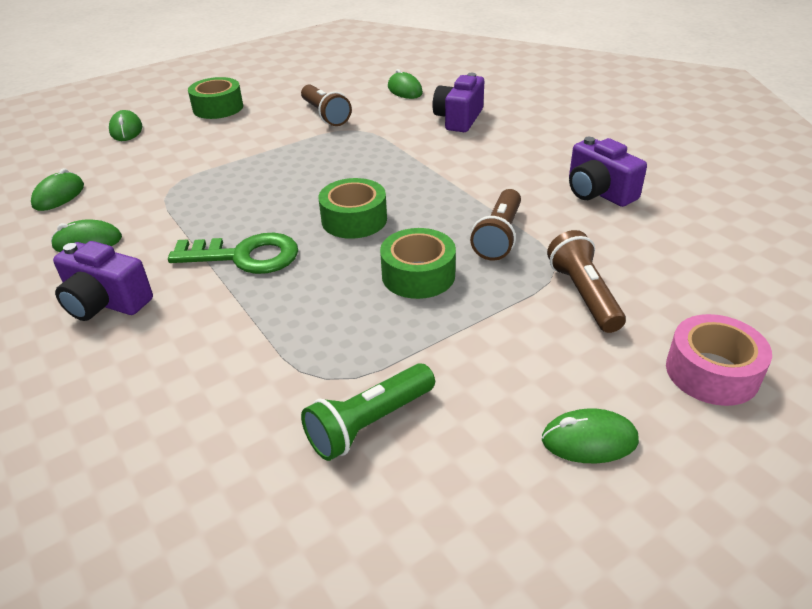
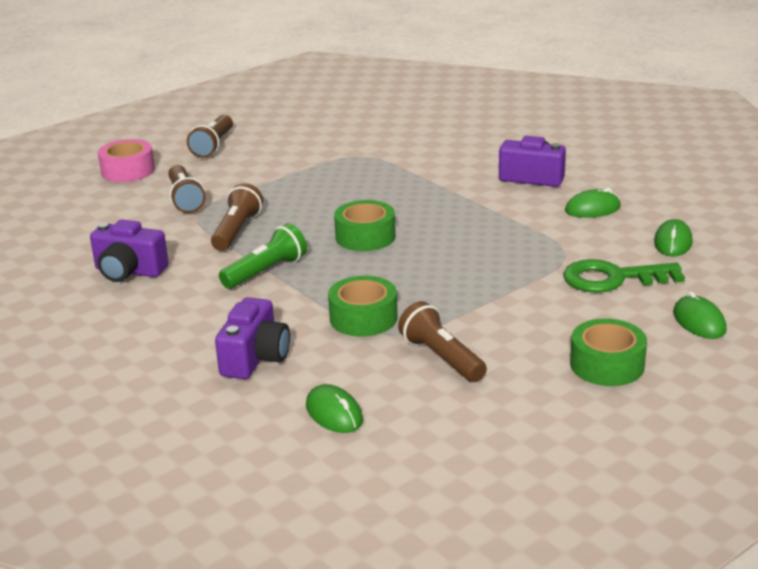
camera: 175 degrees right, 10 degrees down
(245, 256) = (448, 207): green key -> green key (612, 278)
(369, 424) = (330, 144): green flashlight -> green flashlight (266, 271)
(418, 275) = (305, 203): green tape -> green tape (363, 318)
(589, 440) = (213, 146): green mouse -> brown flashlight
(598, 192) = (129, 271): purple camera -> purple camera turned 150 degrees clockwise

